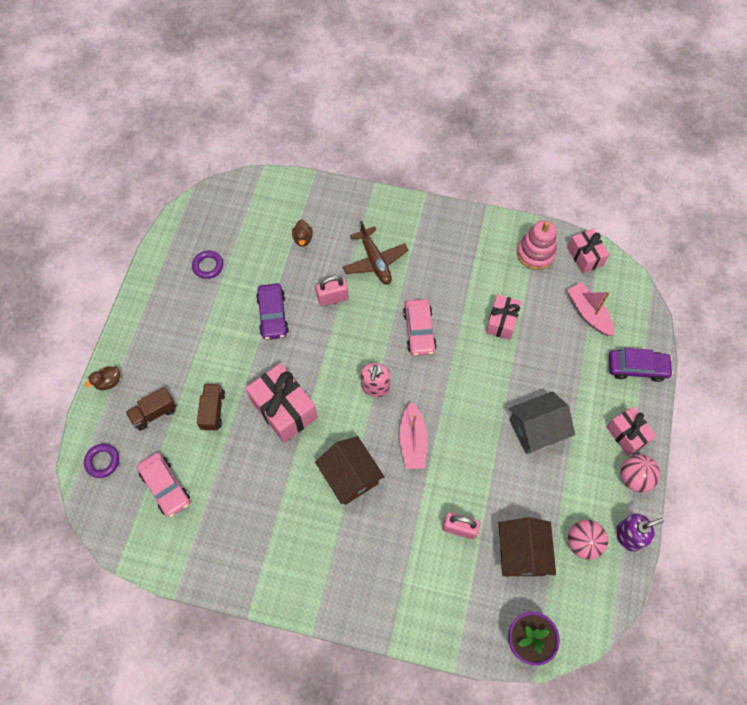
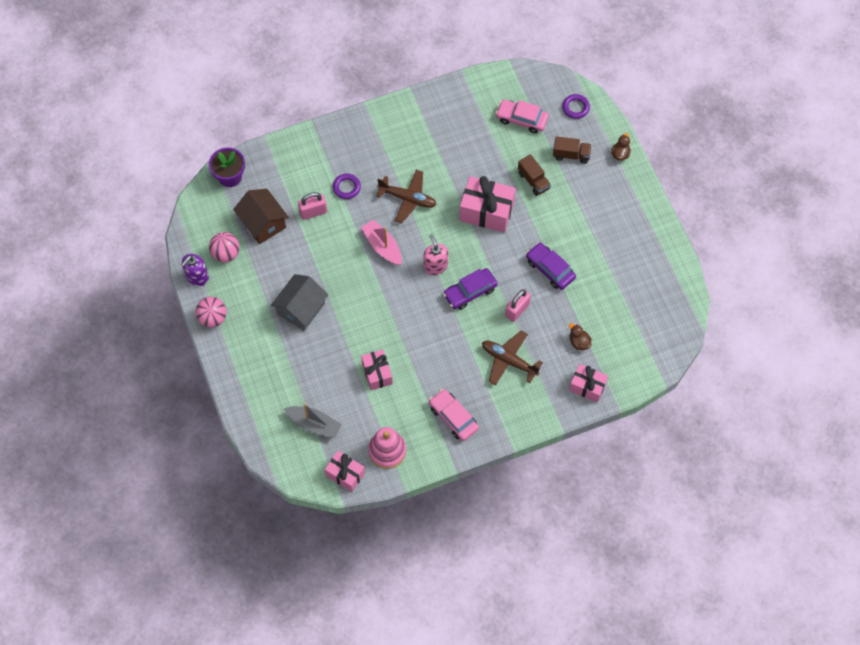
camera: 145 degrees right, 0 degrees up
(154, 413) = (571, 155): brown truck -> brown truck turned 75 degrees clockwise
(208, 266) = (630, 274): purple ring -> purple ring (346, 187)
(350, 476) = (408, 199): brown house -> brown plane
(419, 331) = (434, 326): pink car -> pink car (453, 417)
(588, 313) = (314, 424): pink boat -> grey boat
(627, 435) = (233, 345): pink gift -> pink gift (587, 386)
(637, 368) = (252, 402): purple car -> purple car (470, 292)

